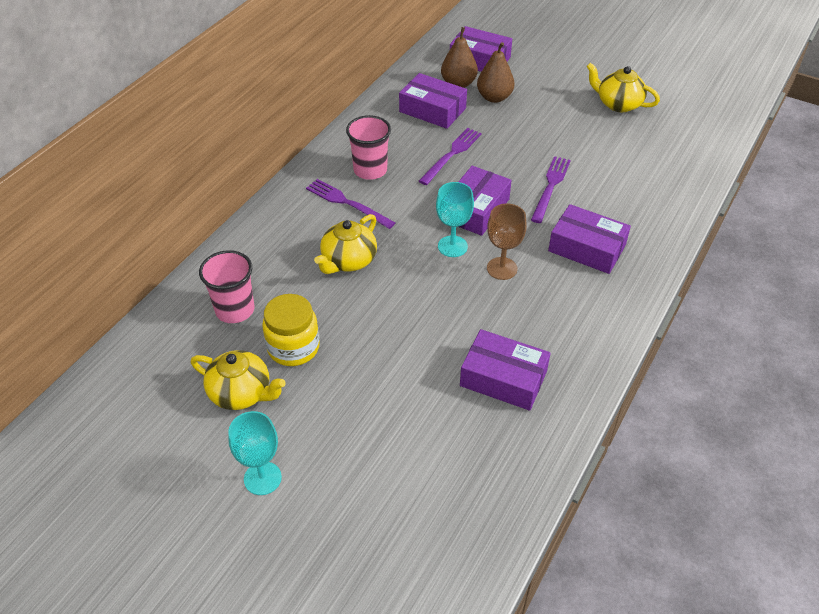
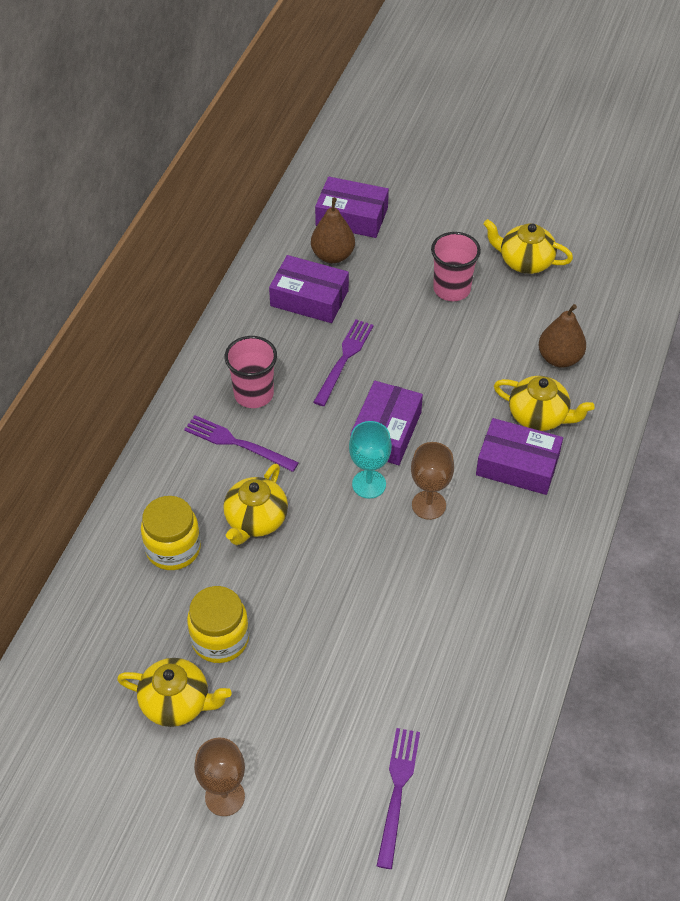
camera: 10 degrees left, 5 degrees up
(235, 310) = (142, 602): pink cup -> pink cup (452, 289)
(262, 478) = (225, 797): turquoise goblet -> brown goblet
(272, 273) = (173, 548): none -> yellow jar
(494, 97) = (379, 270): brown pear -> brown pear (559, 358)
(503, 378) = (454, 641): purple box -> none
(550, 187) = (465, 389): purple fork -> purple fork (397, 791)
(612, 214) = (539, 416): none -> yellow teapot

